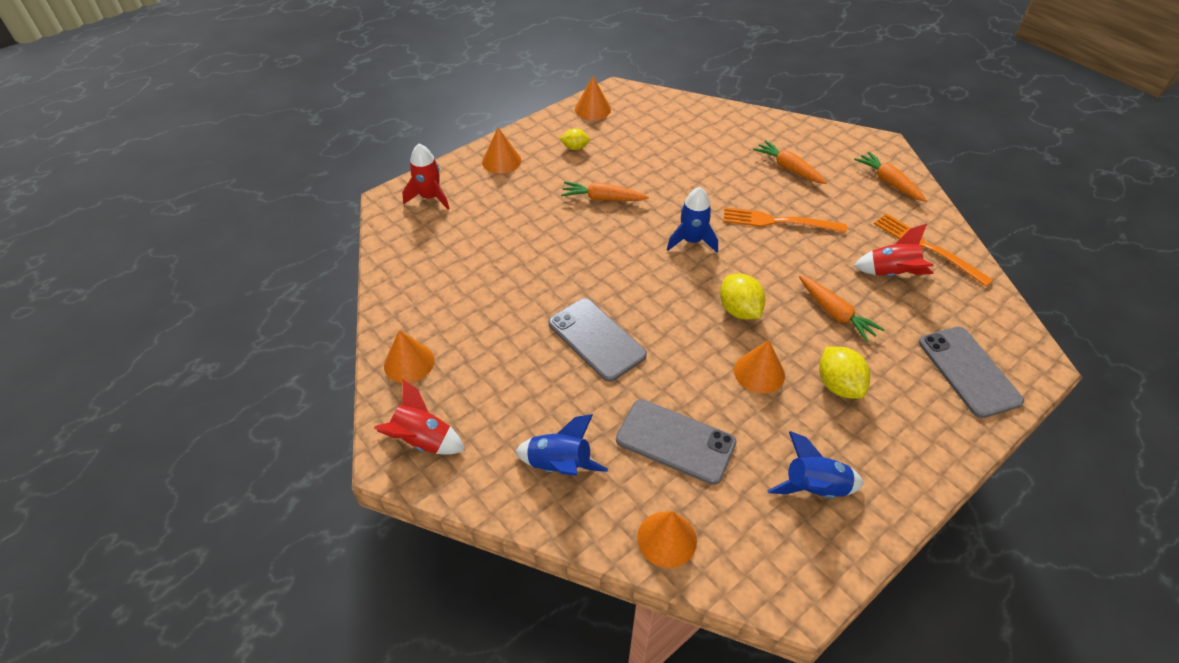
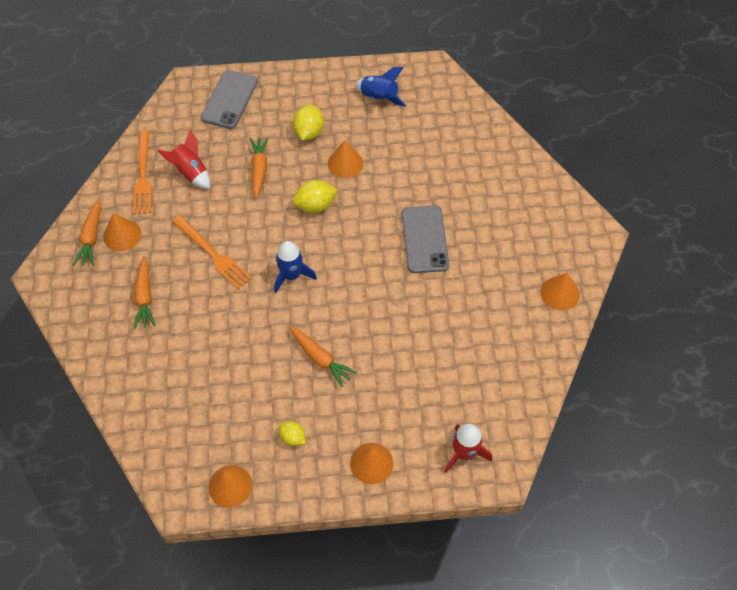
camera: 145 degrees left, 10 degrees up
(423, 440) = (575, 235): red rocket -> none
(559, 465) = (503, 178): blue rocket -> none
(667, 539) = (473, 117): orange cone -> orange cone (122, 235)
(675, 441) = (429, 155): grey phone -> none
(739, 310) = (315, 206): yellow lemon -> yellow lemon turned 60 degrees clockwise

